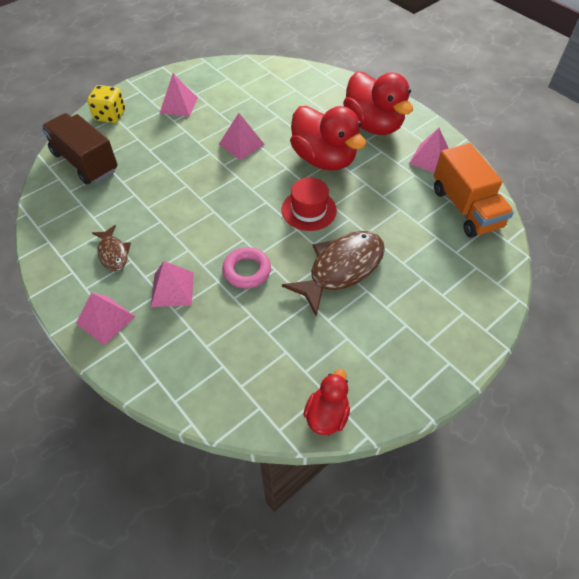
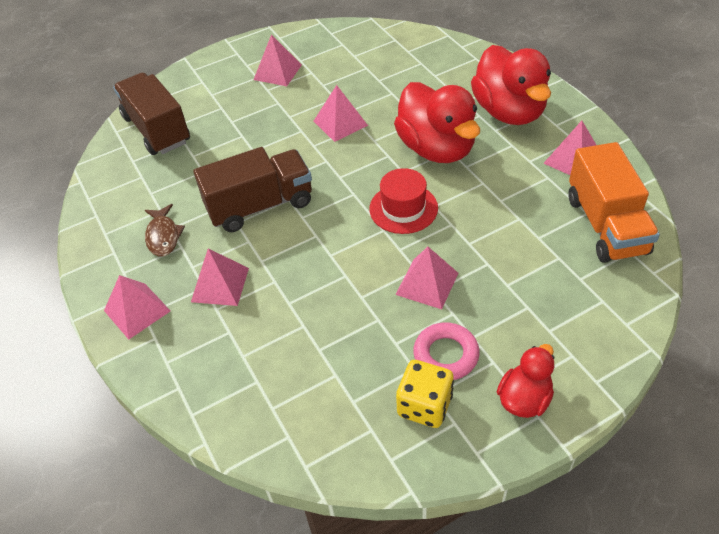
camera: 15 degrees right, 5 degrees down
(110, 115) = (197, 79): yellow dice -> yellow dice (424, 405)
(191, 219) = (260, 206): none -> brown truck
(247, 271) = (311, 273): pink ring -> pink ring (446, 355)
(327, 415) = (367, 457): red duck -> red duck (524, 399)
(341, 269) = (427, 283): brown fish -> pink pyramid

